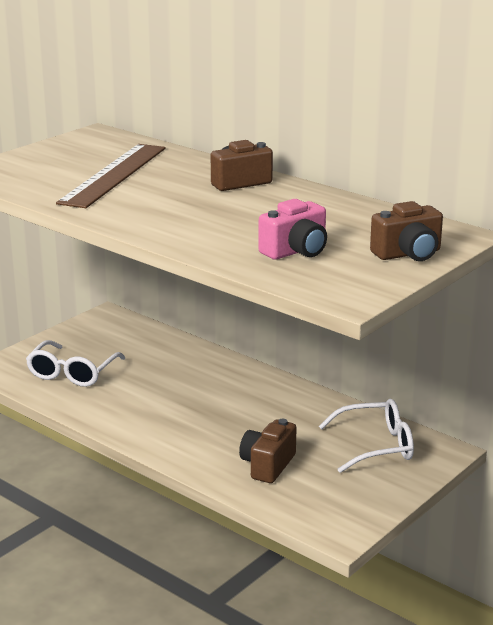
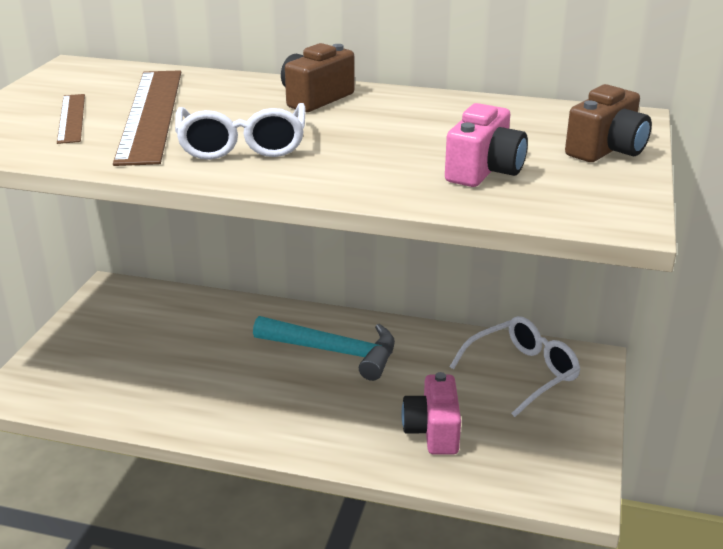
camera: 25 degrees left, 5 degrees up
(61, 169) = (71, 118): none -> brown ruler
(73, 373) = (118, 373): white glasses -> white glasses (242, 145)
(238, 396) = (334, 352): none -> turquoise hammer
(267, 465) = (433, 431): brown camera -> pink camera

